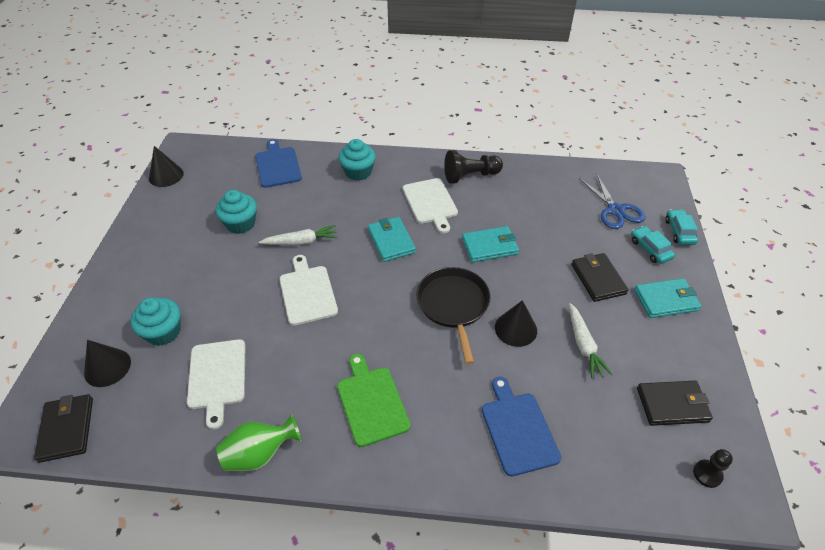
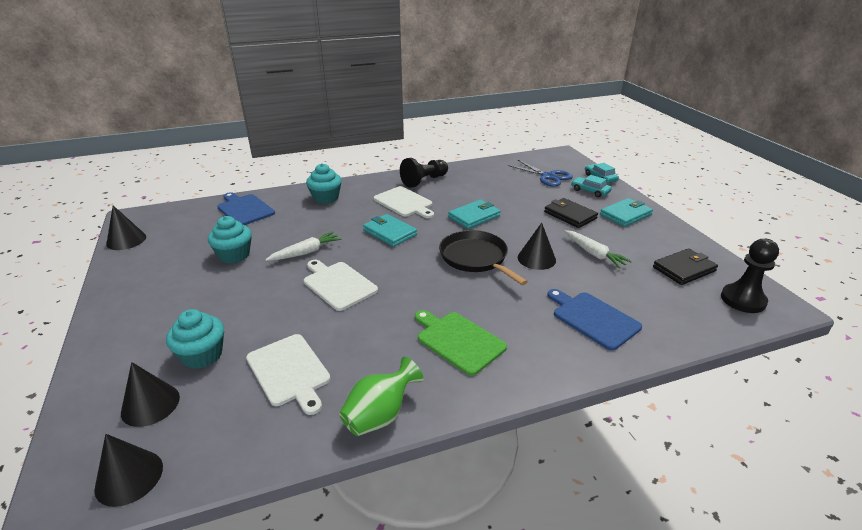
camera: 25 degrees left, 15 degrees down
(67, 429) = (129, 477): black wallet -> black cone
(707, 474) = (743, 300): black pawn -> black pawn, size x1.77

